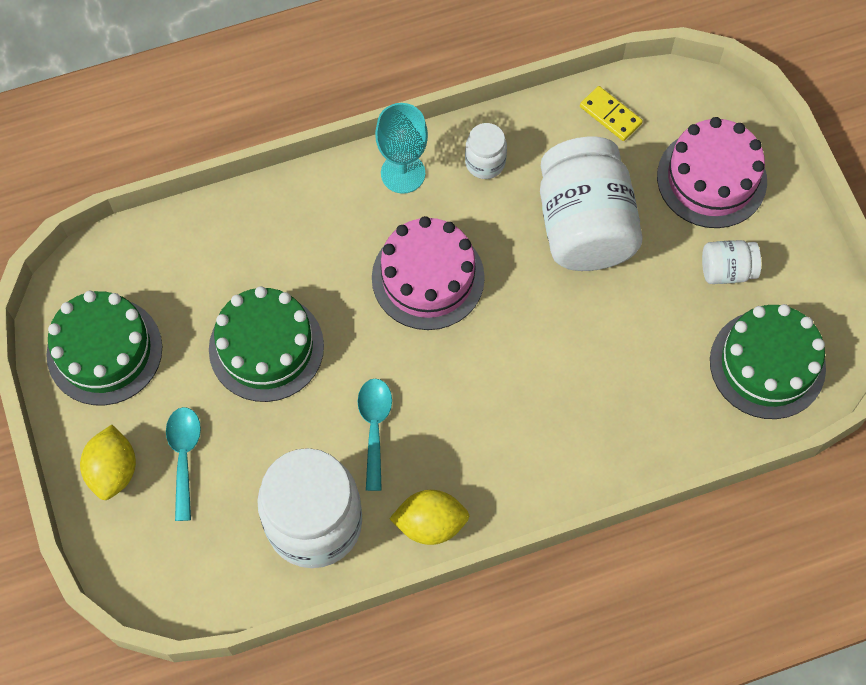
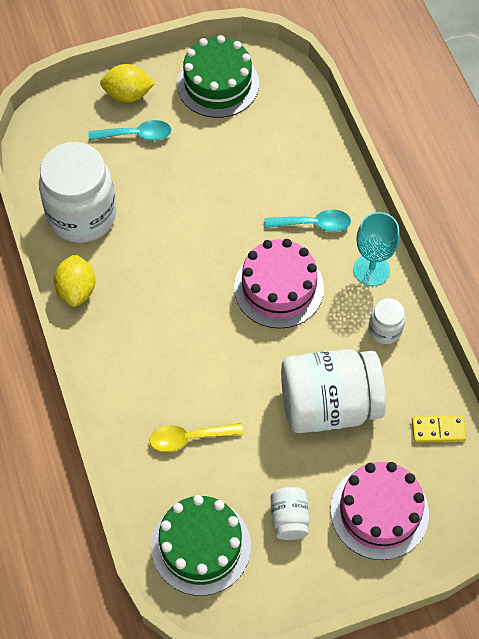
camera: 90 degrees right, 5 degrees down
(266, 347) = (219, 181): green cake -> none
(374, 427) = (154, 252): turquoise spoon -> turquoise spoon (314, 224)
(610, 115) = (438, 430): yellow domino -> yellow domino turned 45 degrees clockwise
(634, 380) = (189, 438): none -> yellow spoon

